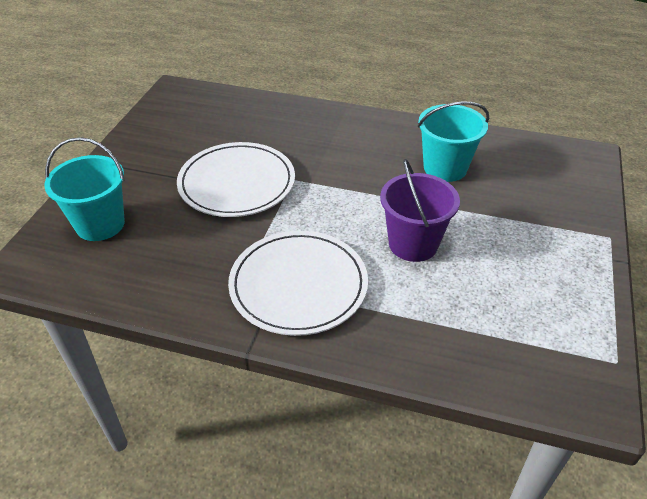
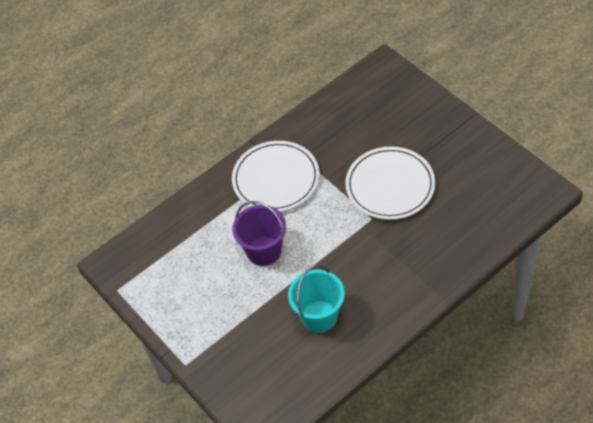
camera: 130 degrees right, 10 degrees up
(100, 224) = (396, 106): turquoise bucket -> none

